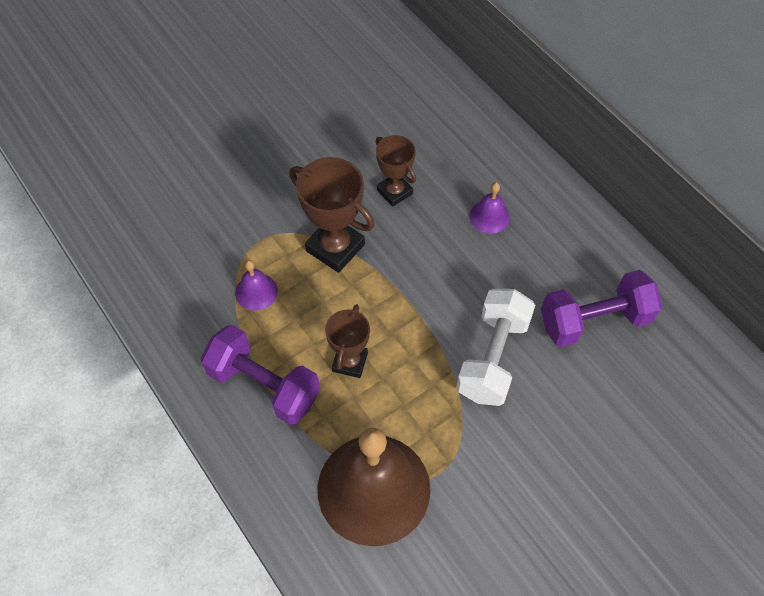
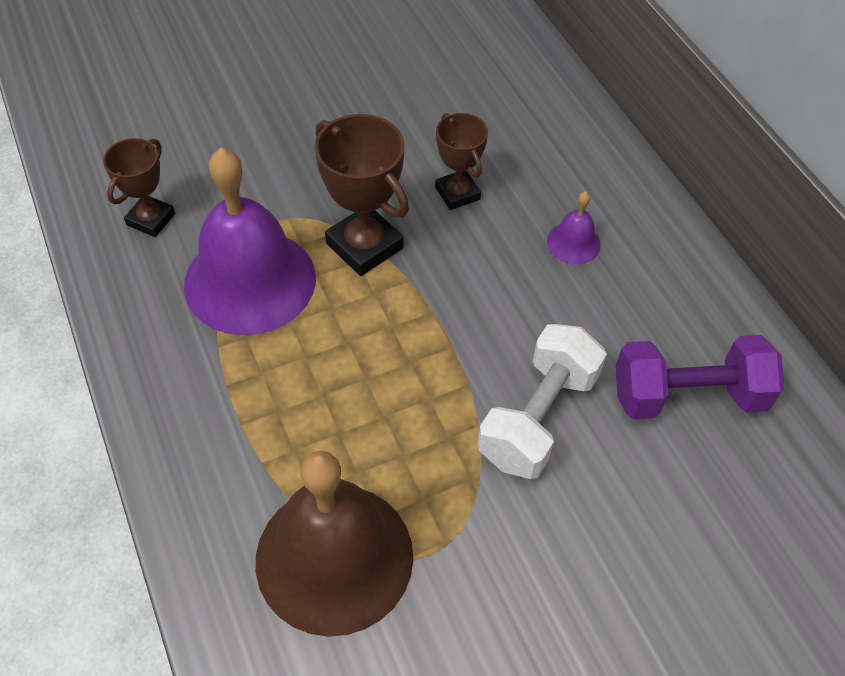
camera: 10 degrees right, 5 degrees down
(256, 291) = (250, 280): purple bell -> purple bell, size x2.36
(264, 385) = (226, 396): purple dumbbell -> none
(350, 362) = (346, 388): brown trophy -> brown trophy (151, 219)

